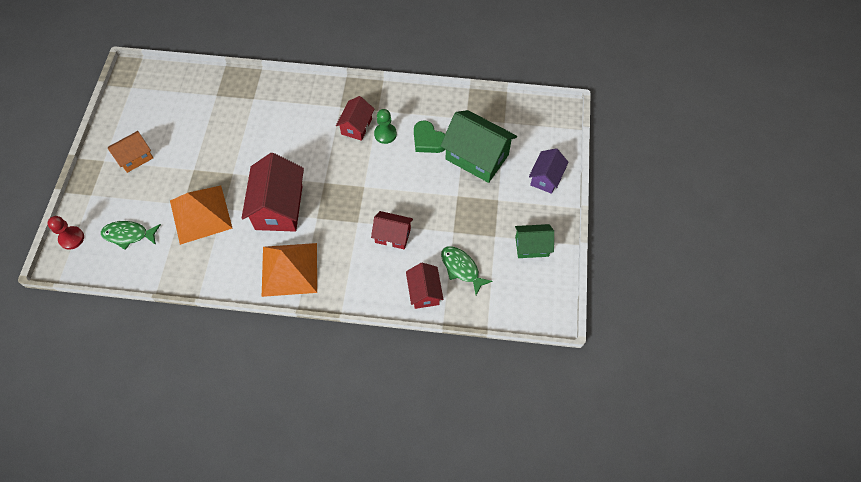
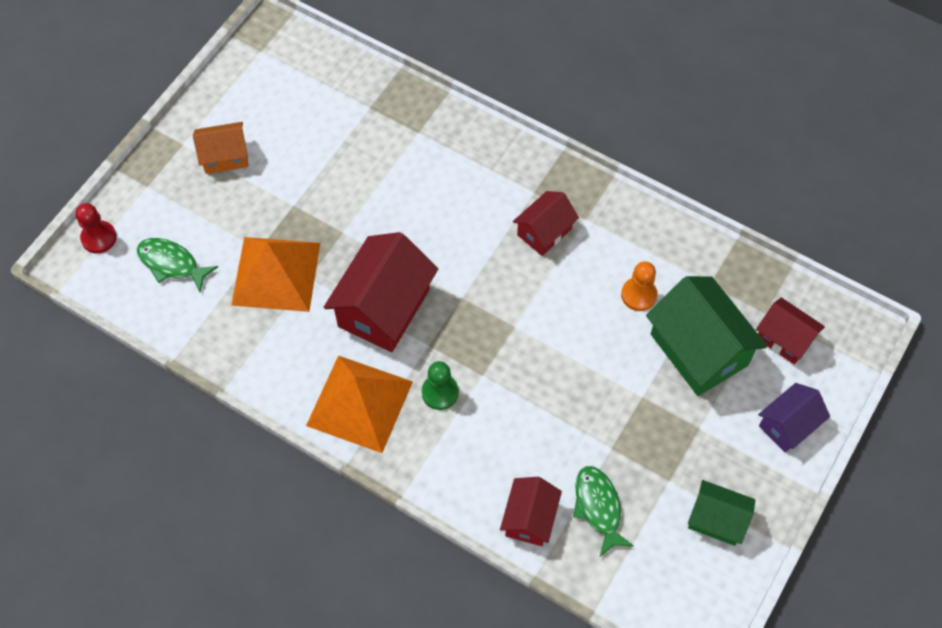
camera: 25 degrees right, 0 degrees up
(385, 134) = (580, 260): green pawn -> green pawn (440, 392)
(393, 235) = (522, 416): red house -> red house (784, 339)
(428, 140) = (638, 295): green heart -> orange pawn

